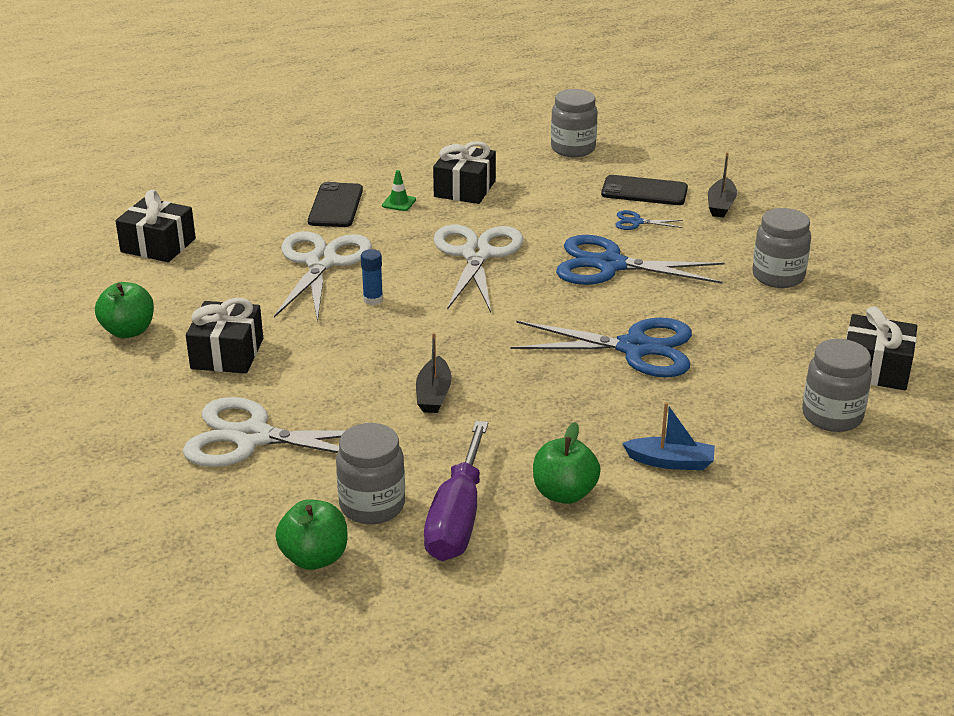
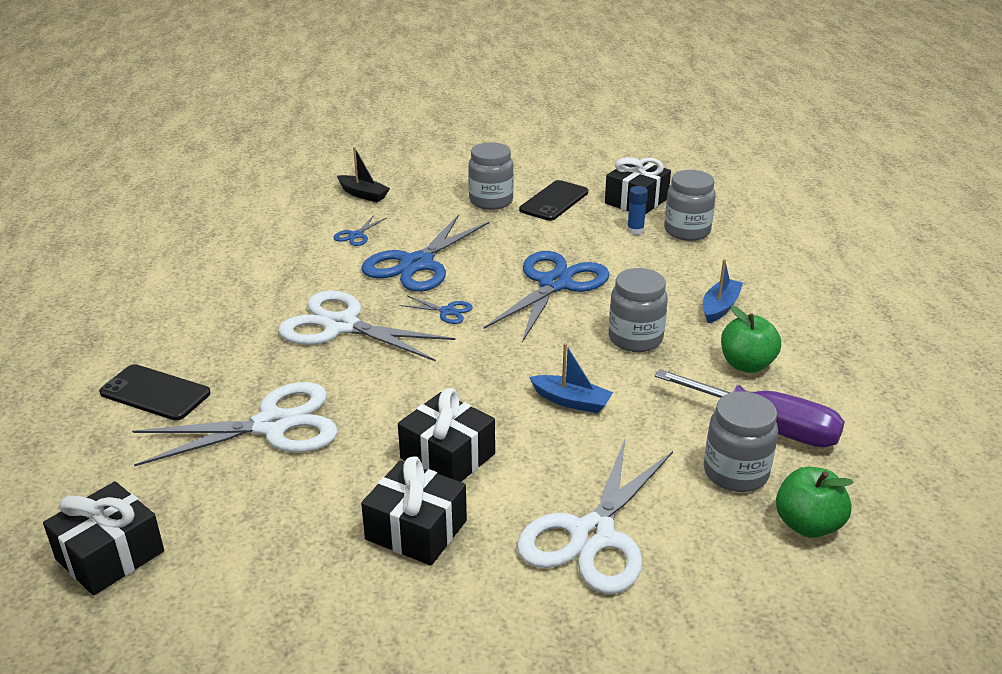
camera: 70 degrees left, 0 degrees up
(128, 331) = (308, 612): green apple -> none
(322, 262) = (273, 425): white scissors -> white scissors turned 135 degrees clockwise
(373, 299) = (377, 405): blue glue stick -> blue glue stick (635, 230)
(399, 203) = (192, 350): green traffic cone -> none
(433, 394) = (571, 401): black boat -> blue boat
(465, 189) = (206, 305): black gift -> black gift (447, 456)
(537, 299) = (447, 311): none -> blue scissors
(573, 149) = (191, 233): grey jar -> grey jar (635, 339)
(644, 191) = (307, 219): black phone -> black phone (554, 201)

